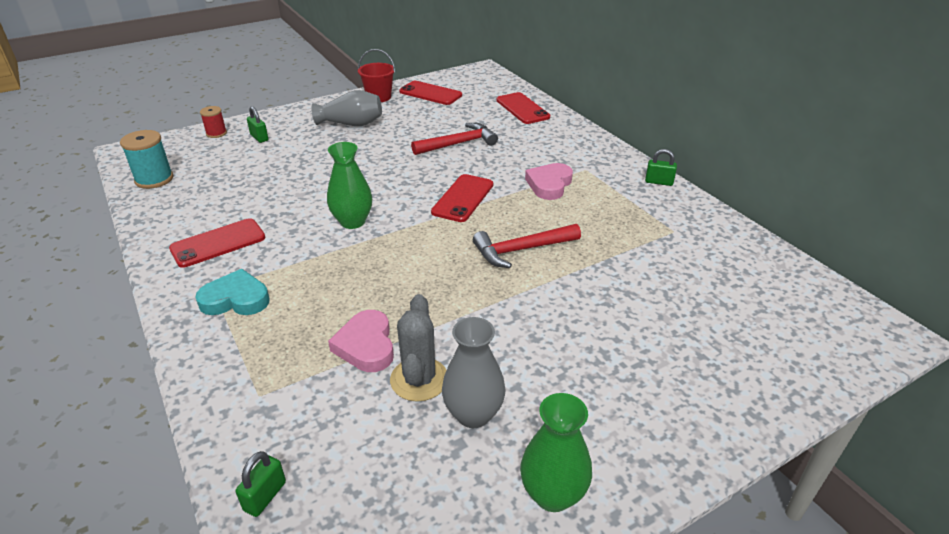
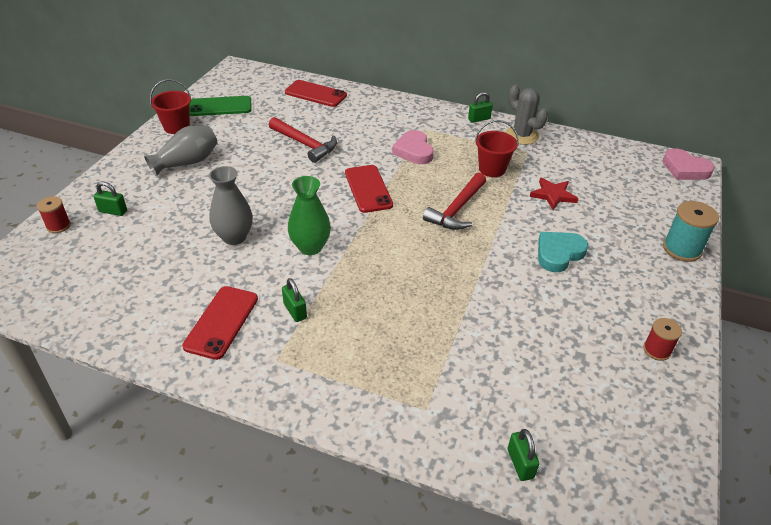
camera: 40 degrees left, 5 degrees up
(154, 179) = (61, 299): turquoise spool -> turquoise spool (681, 249)
(236, 299) = (306, 356): turquoise heart -> turquoise heart (558, 254)
(275, 262) = (295, 311): none -> green padlock
(366, 345) = (448, 331): pink heart -> pink heart (685, 169)
(419, 379) = (509, 332): grey cactus -> grey cactus (521, 135)
(430, 93) = (220, 107): red phone -> green phone
(458, 144) = (305, 144): red hammer -> red hammer turned 105 degrees clockwise
(473, 414) = (565, 333): grey vase -> grey vase (234, 237)
(552, 494) = (656, 350): green vase -> red spool
(609, 231) = (492, 169): none -> red bucket
(646, 282) = (553, 195): none -> red star

